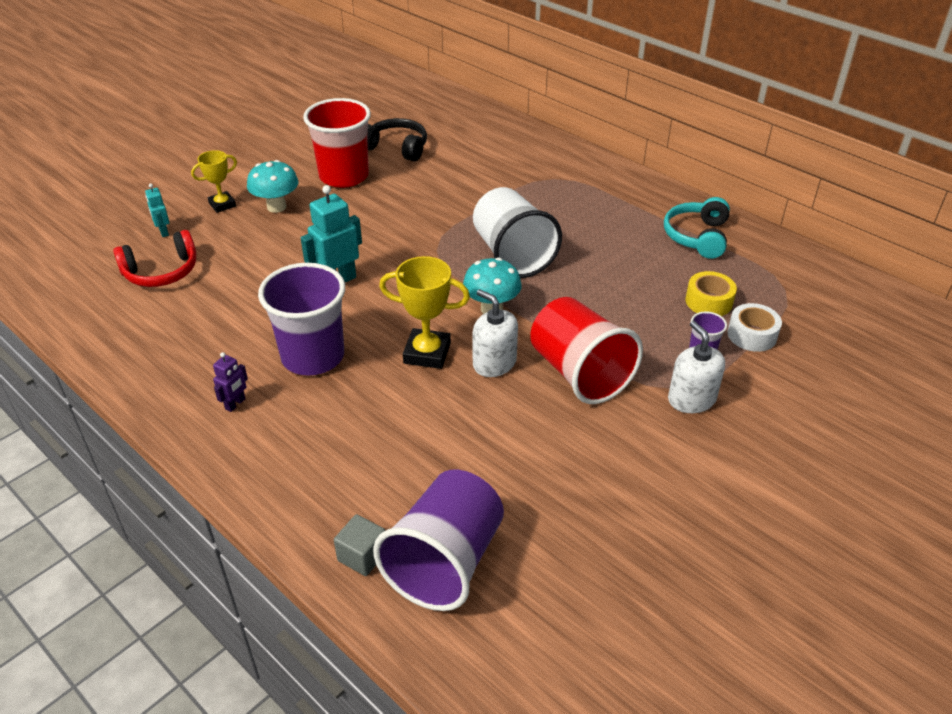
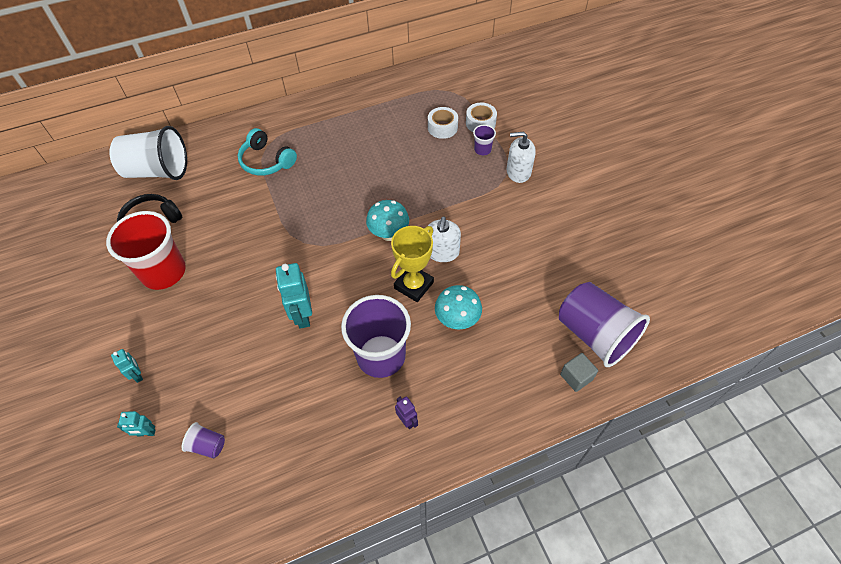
camera: 65 degrees left, 15 degrees up
(161, 272) = (207, 445): red headphones -> purple cup
(222, 205) = (137, 374): yellow trophy -> turquoise robot
(276, 207) = (172, 333): turquoise mushroom -> turquoise mushroom (457, 320)
(494, 363) = (442, 252): white soap dispenser -> white soap dispenser turned 60 degrees counterclockwise
(512, 255) = (338, 202): white cup -> white cup (157, 171)
(579, 373) = (473, 213): red cup -> none
(697, 237) = (380, 105): turquoise headphones -> turquoise headphones (266, 161)
(709, 301) = (442, 127): yellow tape -> white tape

